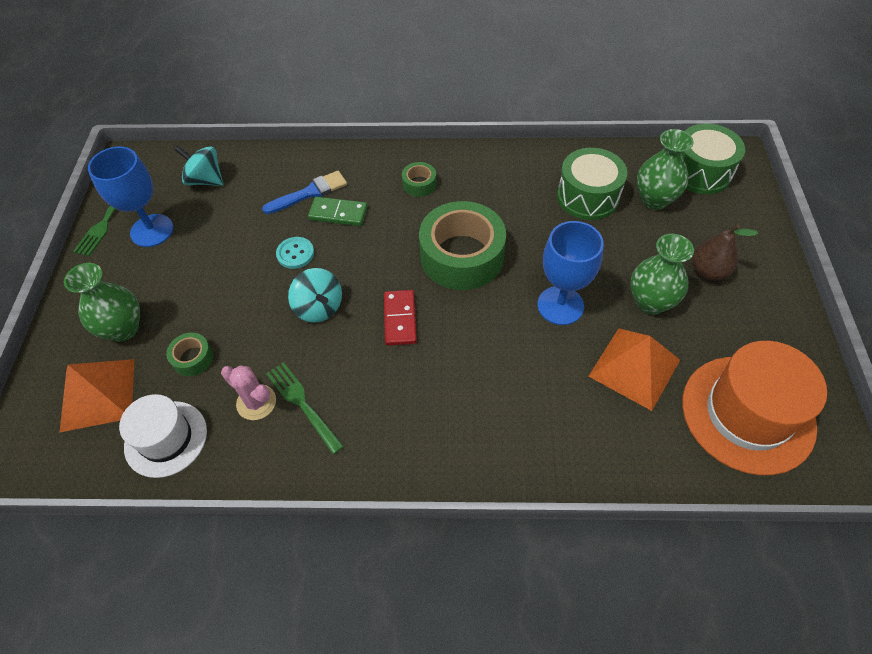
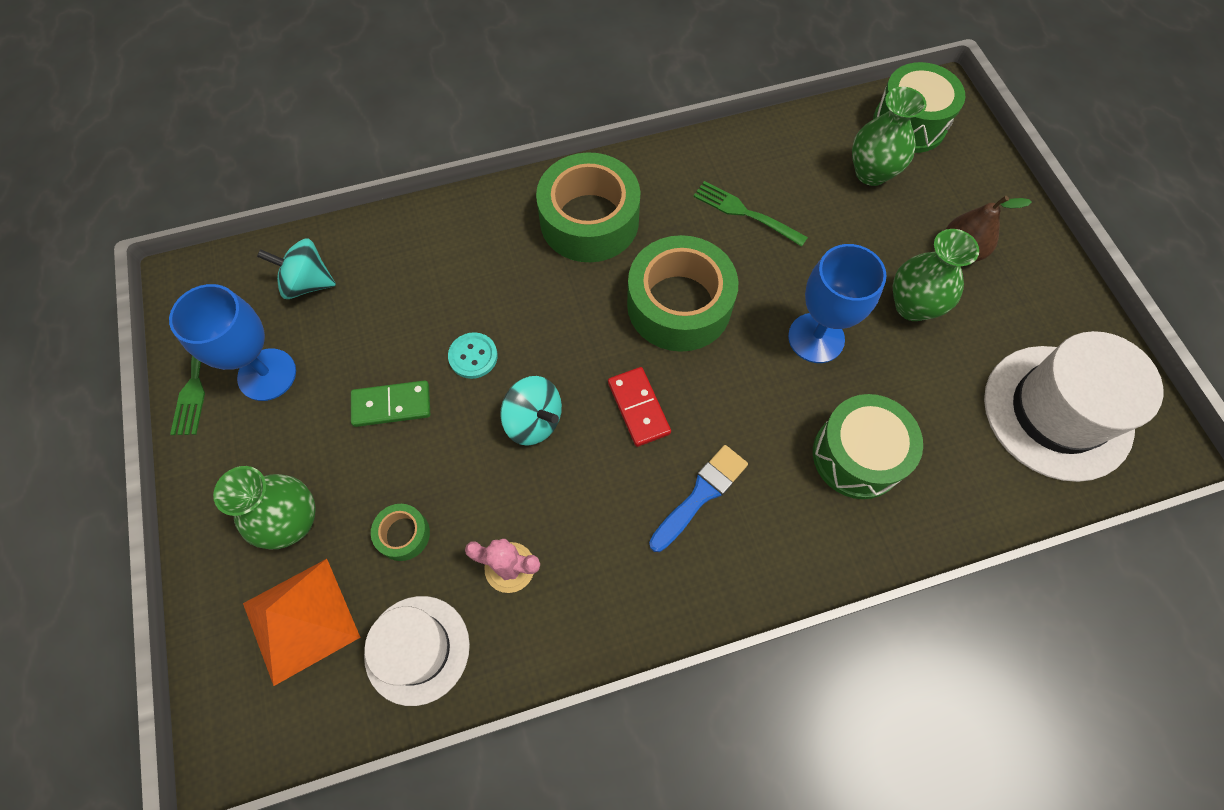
camera: 20 degrees left, 10 degrees up
(303, 404) = (568, 552): green fork -> green fork (746, 213)
(309, 193) = (455, 267): blue brush -> blue brush (700, 495)
(338, 213) = (504, 286): green domino -> green domino (392, 405)
(419, 184) = (589, 220): green tape -> green tape, size x2.27
(587, 197) = (795, 188): green drum -> green drum (857, 456)
(634, 368) = (923, 392): orange pyramid -> none
(747, 413) = (1057, 412): orange hat -> white hat

